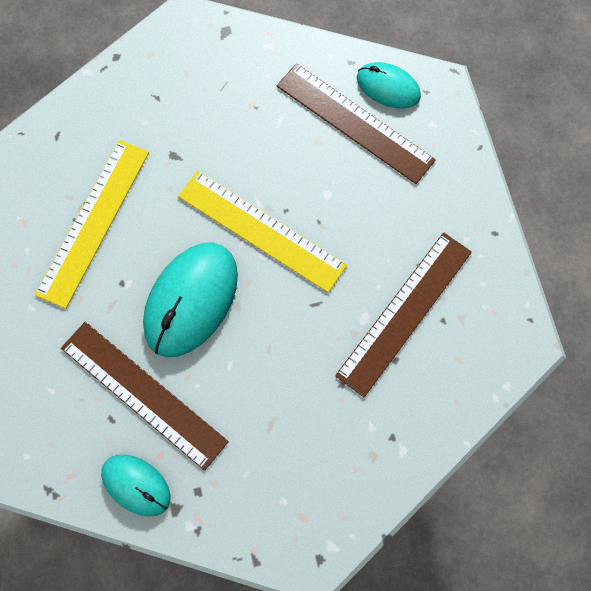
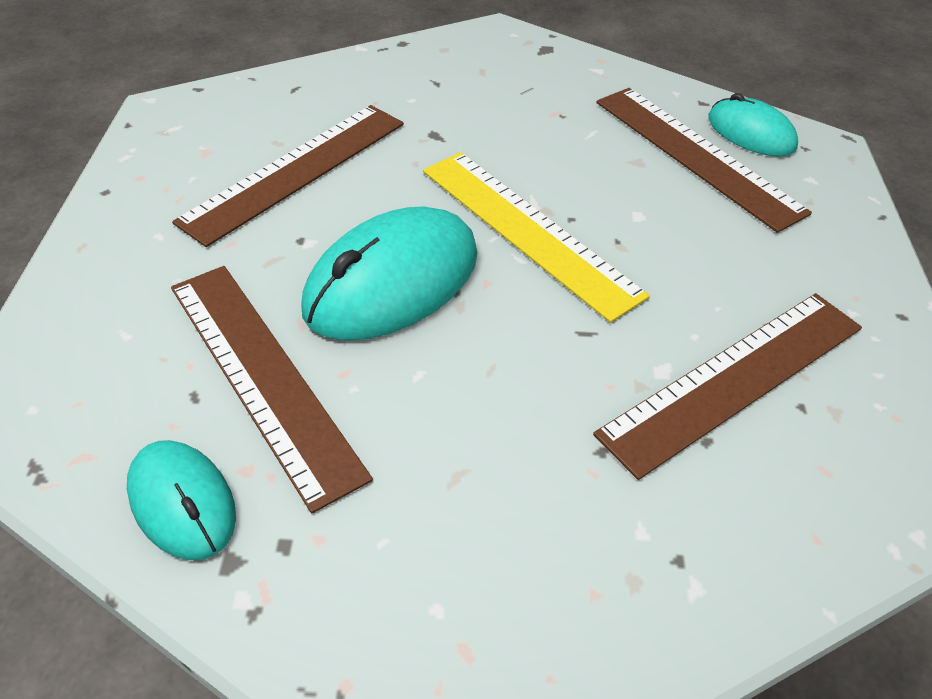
camera: 15 degrees right, 25 degrees down
(93, 222) = (296, 171): yellow ruler -> brown ruler

